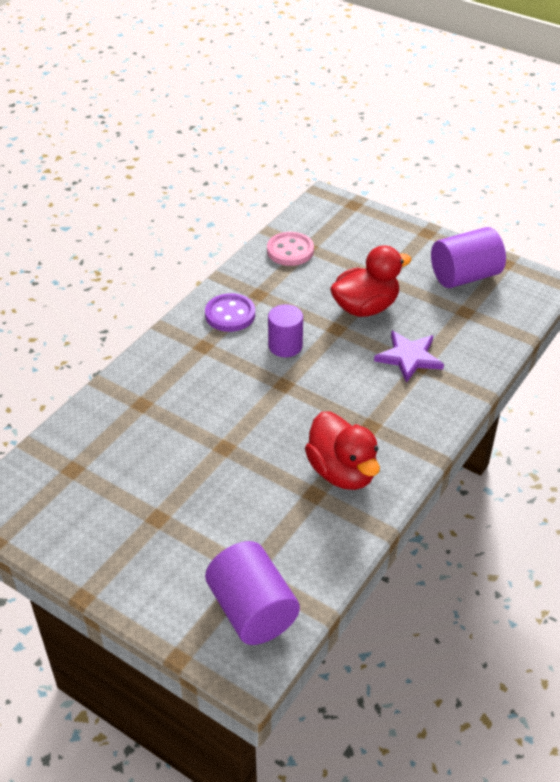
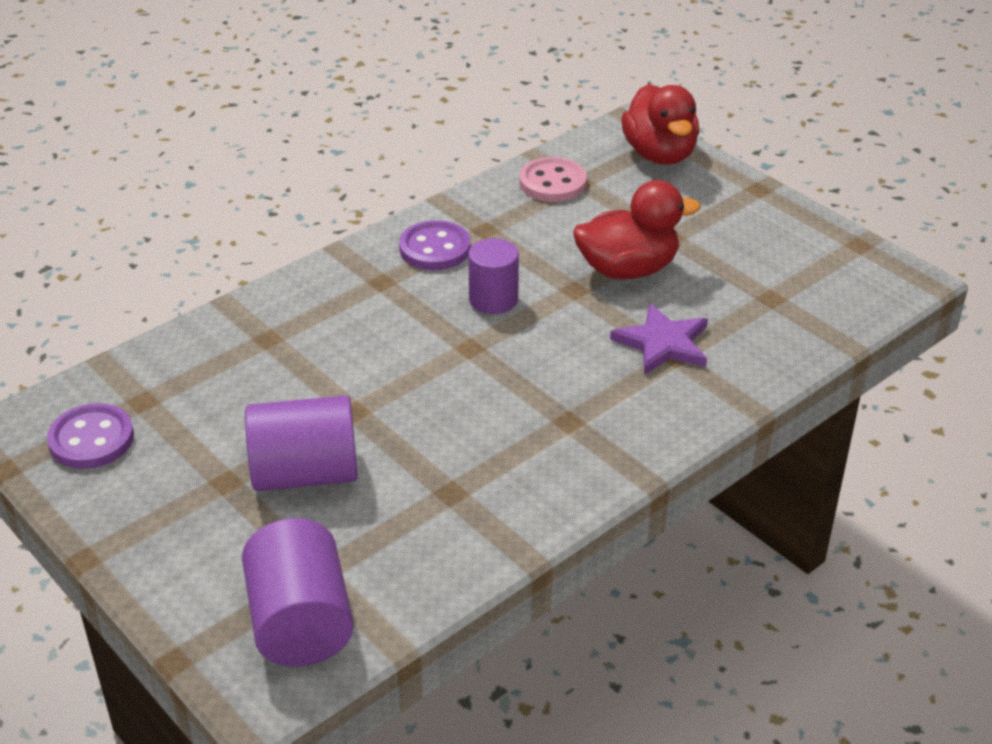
camera: 15 degrees right, 5 degrees down
(48, 506) = (91, 439): none -> purple button
(342, 472) = (503, 472): red duck -> red duck (660, 154)
(464, 276) = (790, 252): purple cylinder -> purple cylinder (305, 473)

